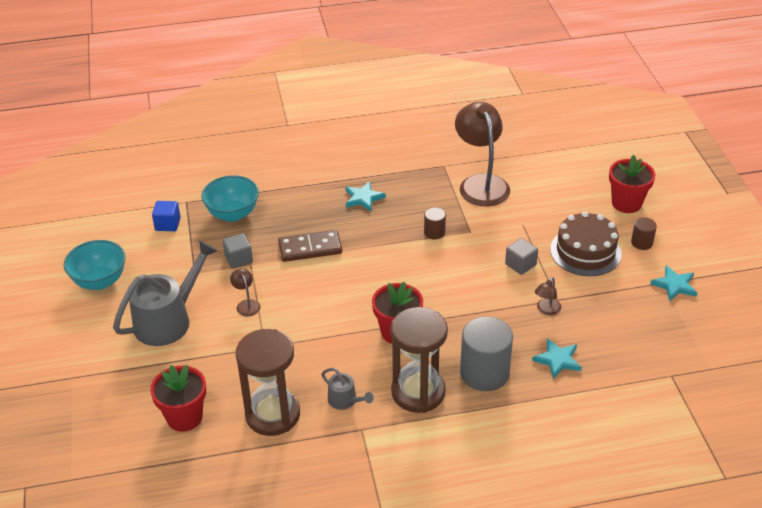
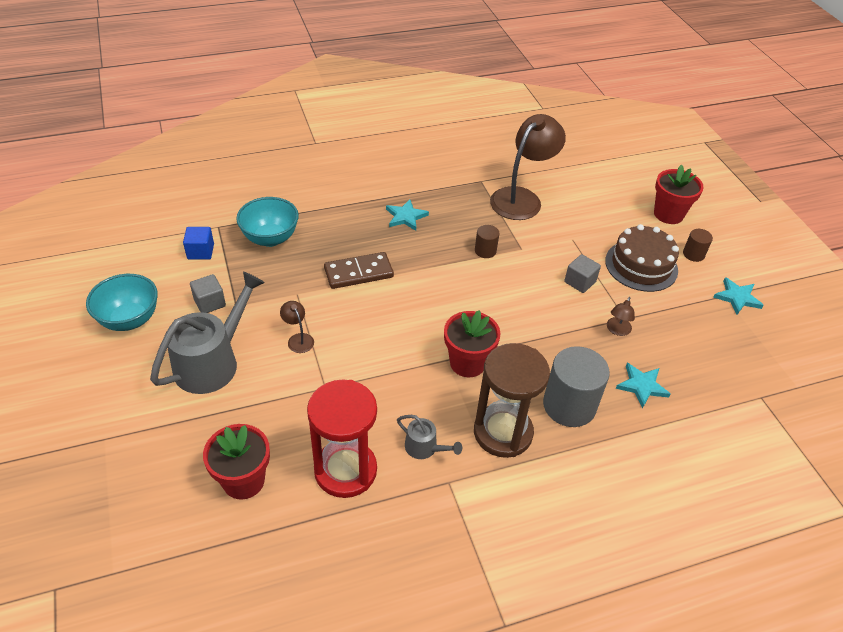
camera: 10 degrees left, 5 degrees up
(239, 259) = (283, 288): grey cube -> grey cube (210, 303)
(272, 414) = (345, 470): brown hourglass -> red hourglass
(481, 183) = (522, 198): brown lamp -> brown lamp turned 60 degrees clockwise

